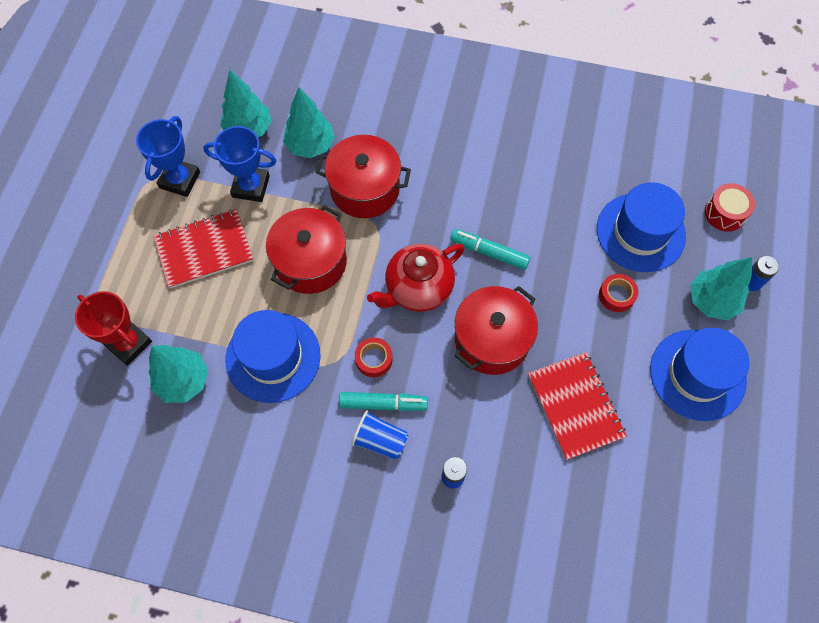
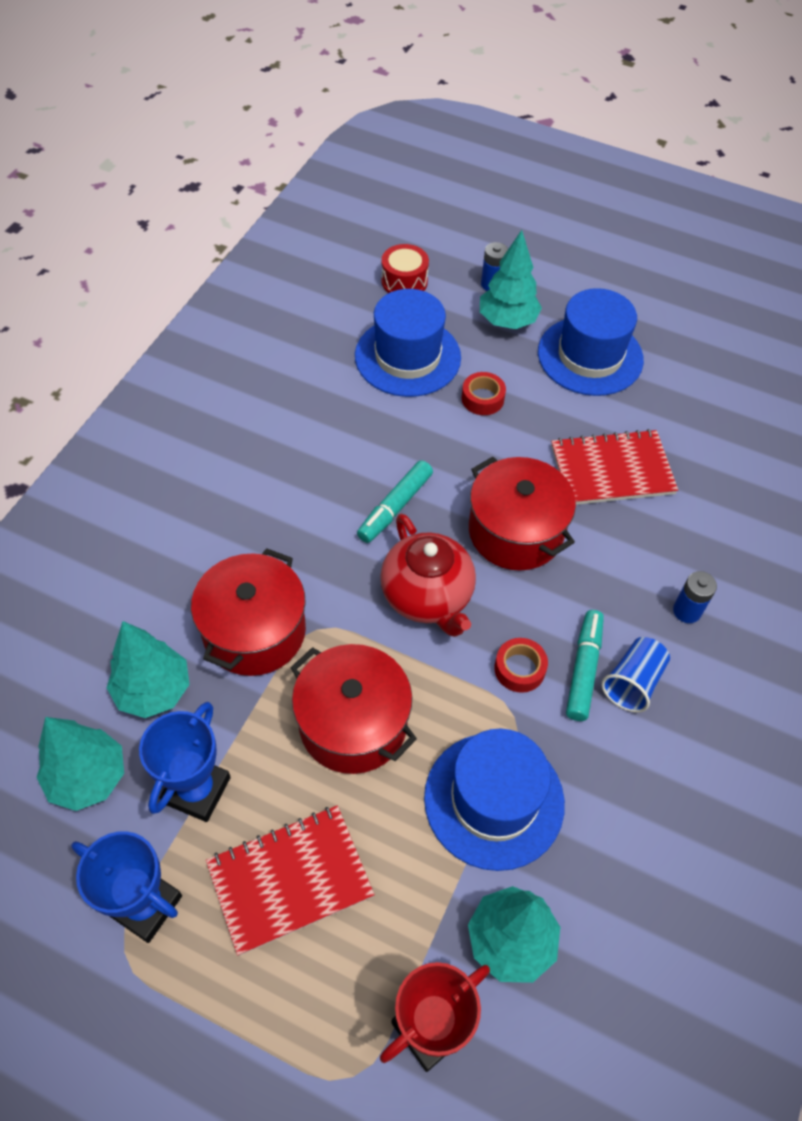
camera: 80 degrees left, 10 degrees down
(204, 249) = (290, 879): red notebook -> red notebook turned 75 degrees clockwise

